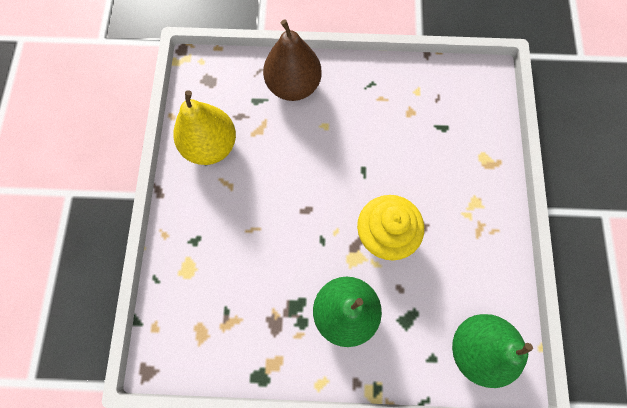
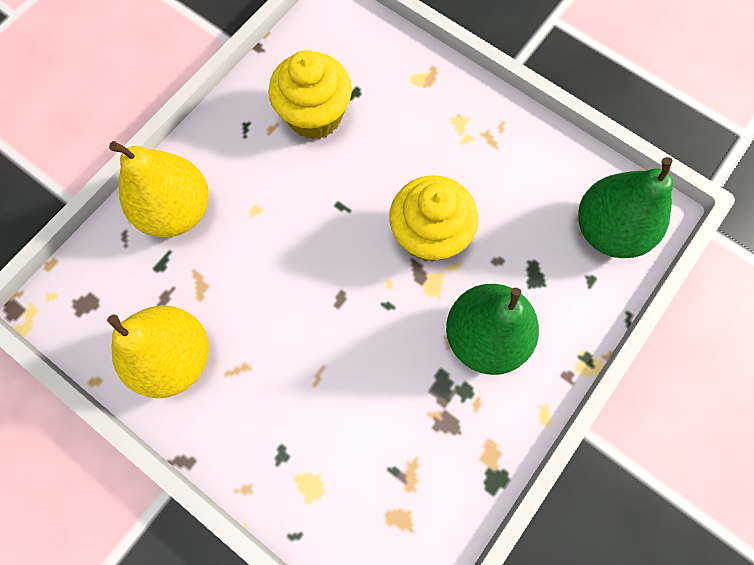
camera: 55 degrees left, 0 degrees up
(293, 86) = (177, 210): brown pear -> yellow pear
(409, 116) = (315, 116): none -> yellow cupcake

